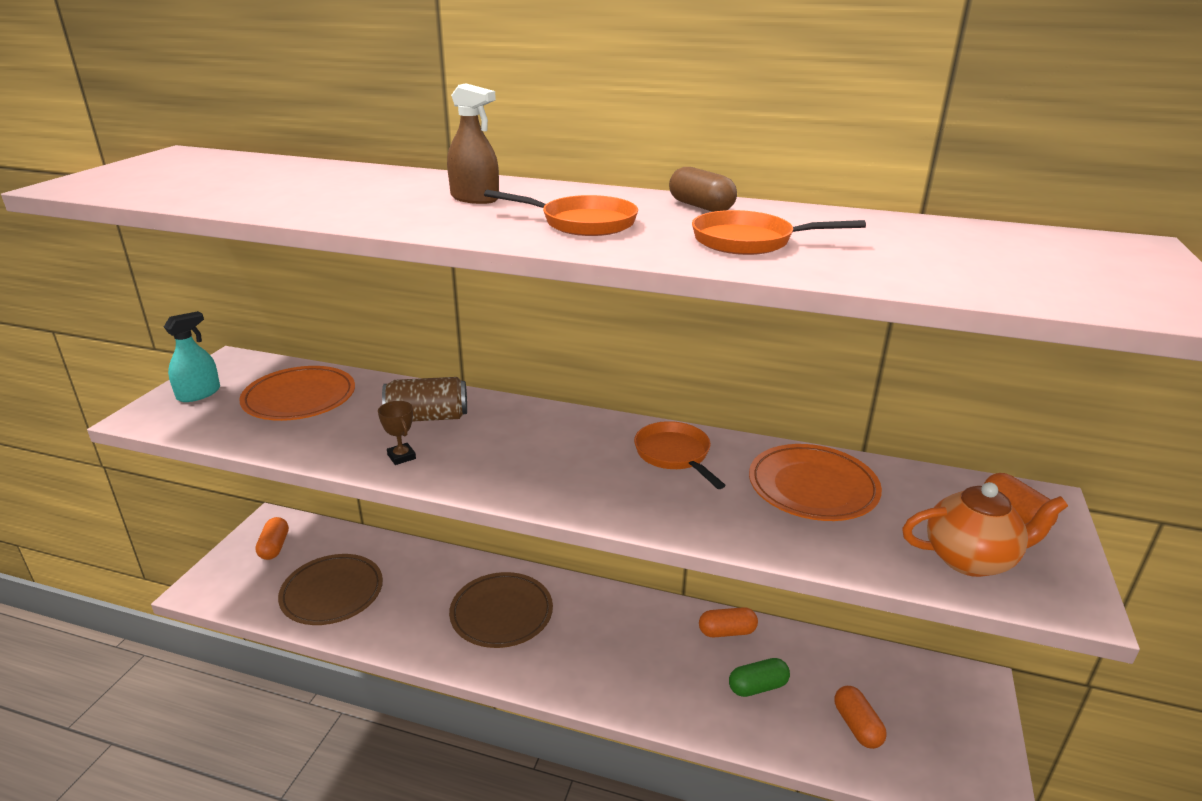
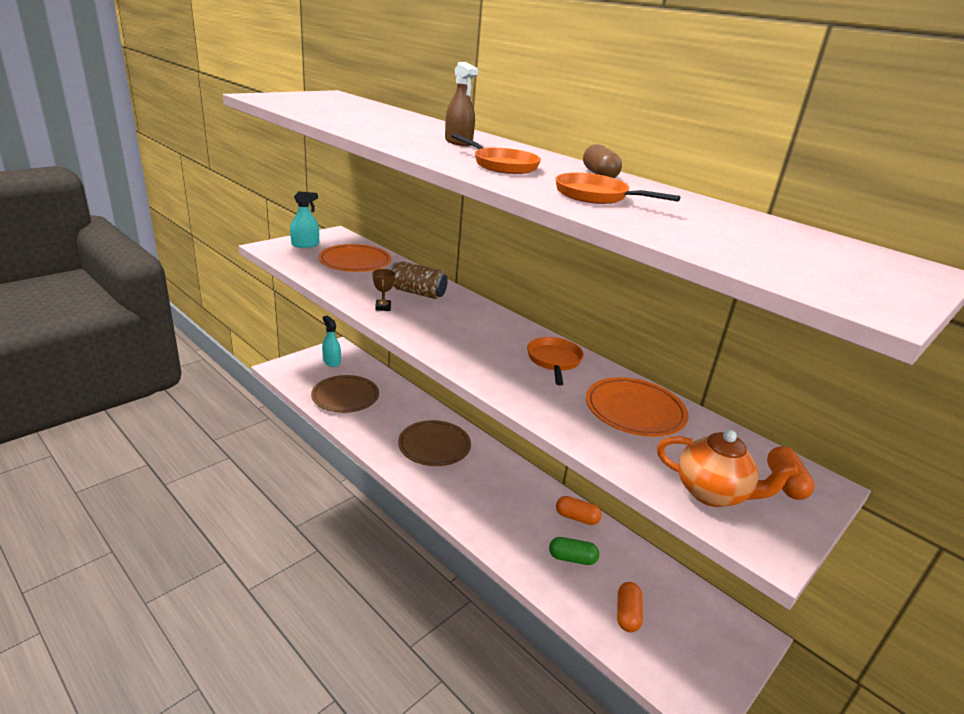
camera: 25 degrees right, 0 degrees up
(274, 547) = (331, 361): orange capsule -> turquoise spray bottle

